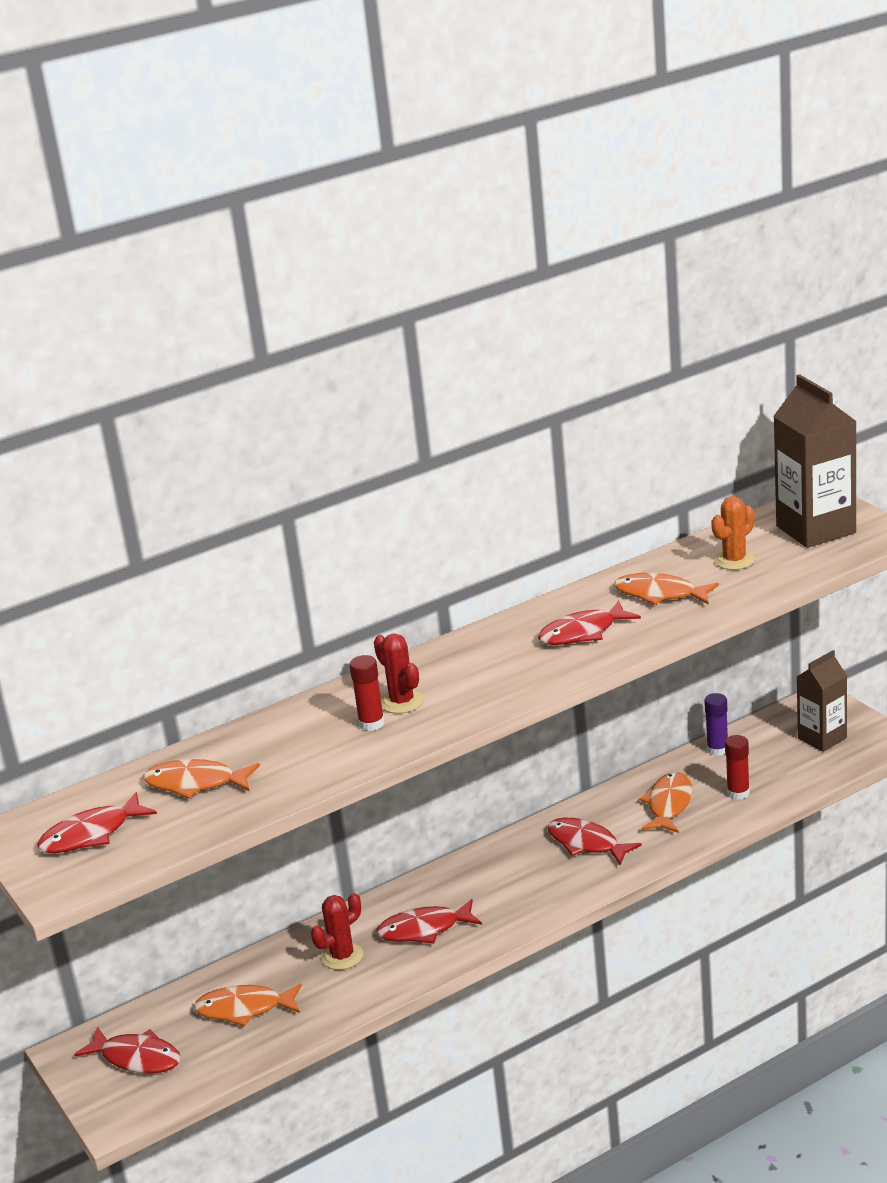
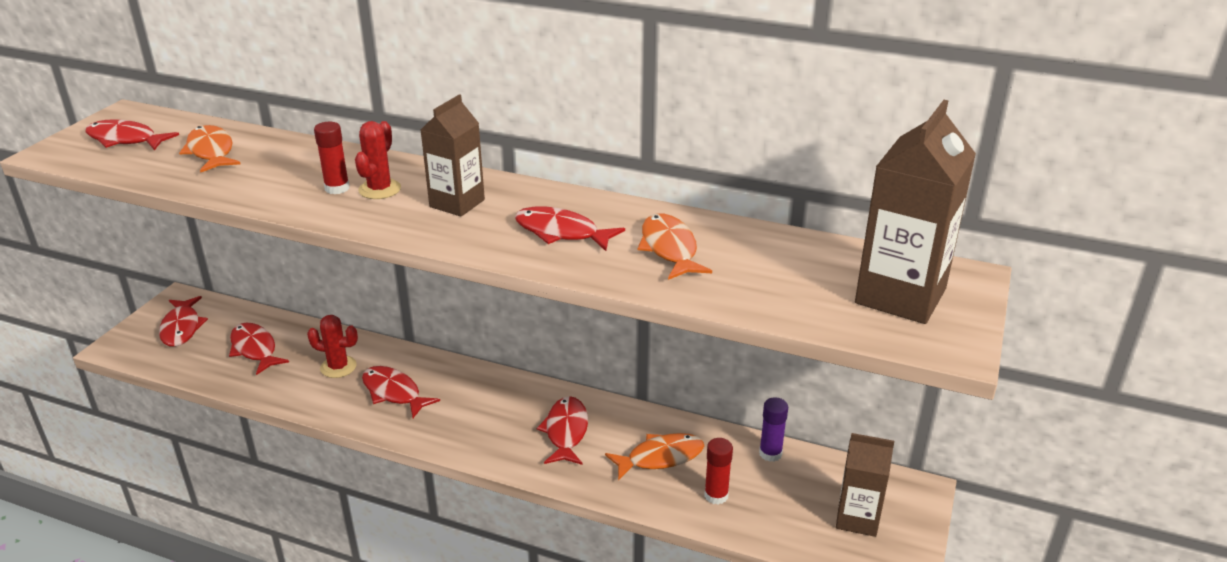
camera: 50 degrees right, 5 degrees up
(244, 1009) = (255, 349): orange fish -> red fish
(476, 669) = (457, 203): none -> brown carton
(734, 560) = (779, 268): orange cactus -> none

